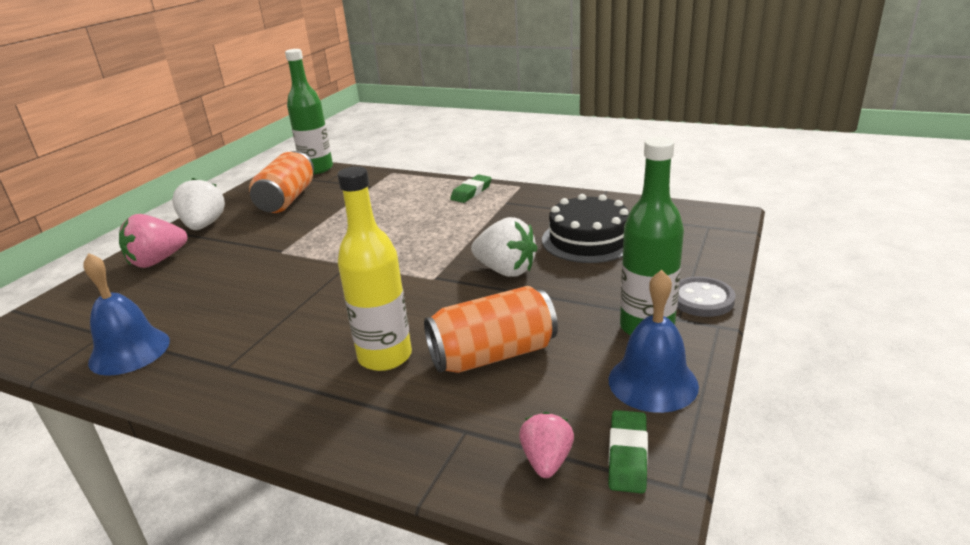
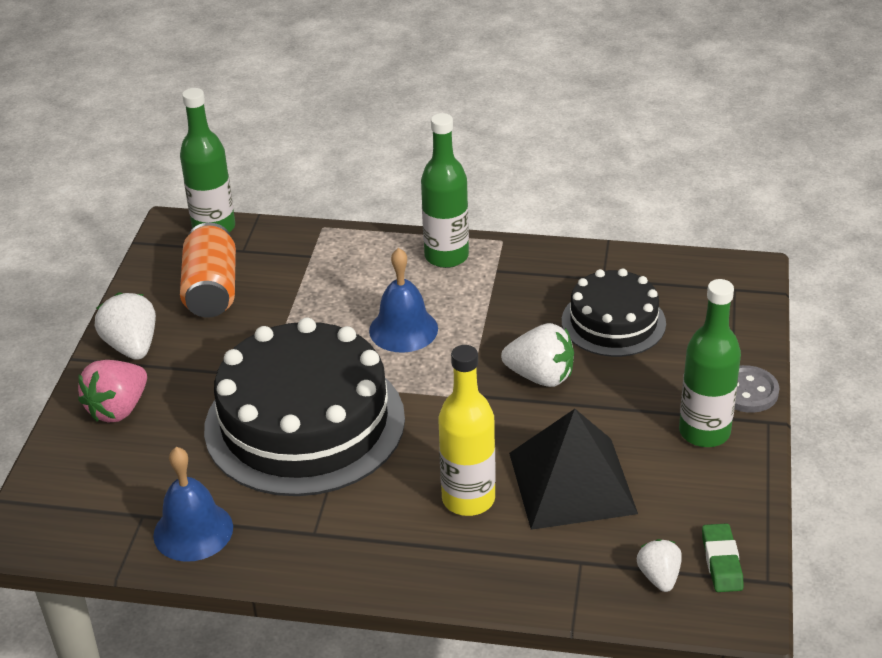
camera: 15 degrees left, 10 degrees up
(286, 283) = (304, 423): none -> black cake
(471, 192) = (446, 256): green eraser -> green bottle
(493, 355) = (572, 483): orange can -> black pyramid
(546, 461) = (659, 577): pink strawberry -> white strawberry
(653, 382) = (724, 491): blue bell -> blue bell (403, 329)

